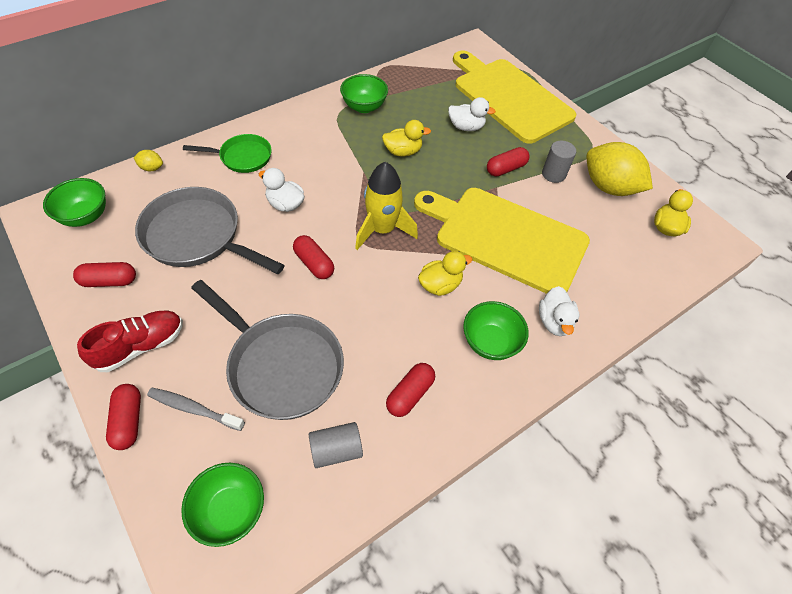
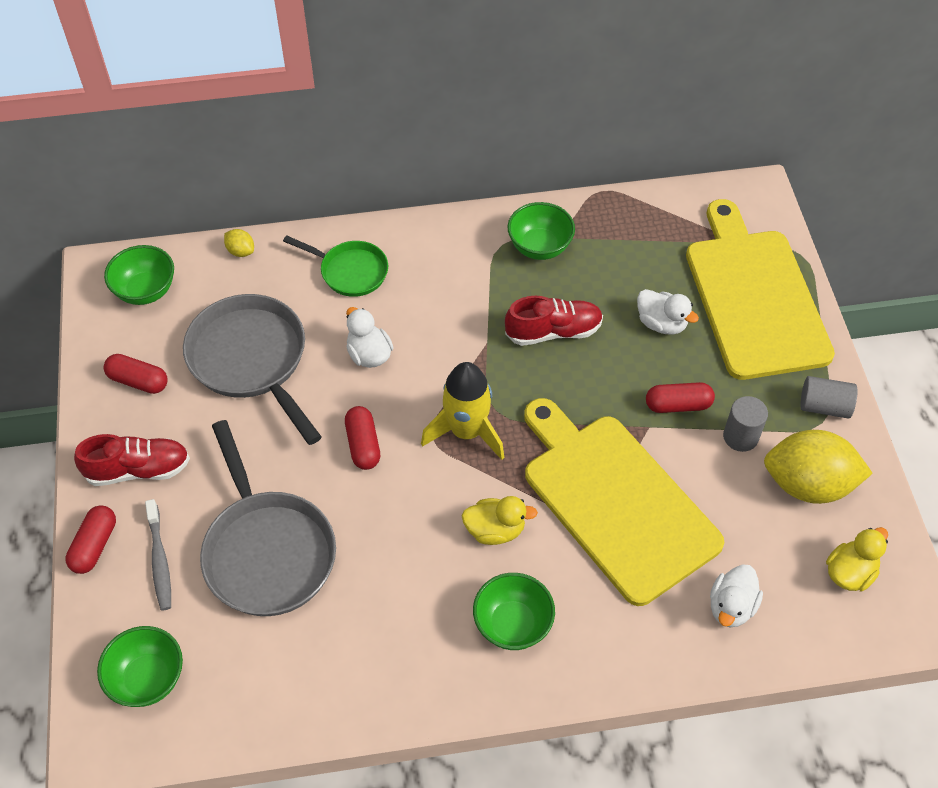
camera: 30 degrees right, 0 degrees up
(193, 409) = (160, 560): grey toothbrush -> grey toothbrush turned 150 degrees counterclockwise
(336, 450) = (277, 667): grey cylinder -> grey cylinder (824, 406)
(403, 151) = (553, 331): yellow duck -> red shoe
(410, 394) = (386, 643): red capsule -> none
(554, 321) = (607, 633): white duck -> white duck (731, 607)
(609, 187) = (808, 484): yellow lemon -> yellow lemon turned 60 degrees counterclockwise

